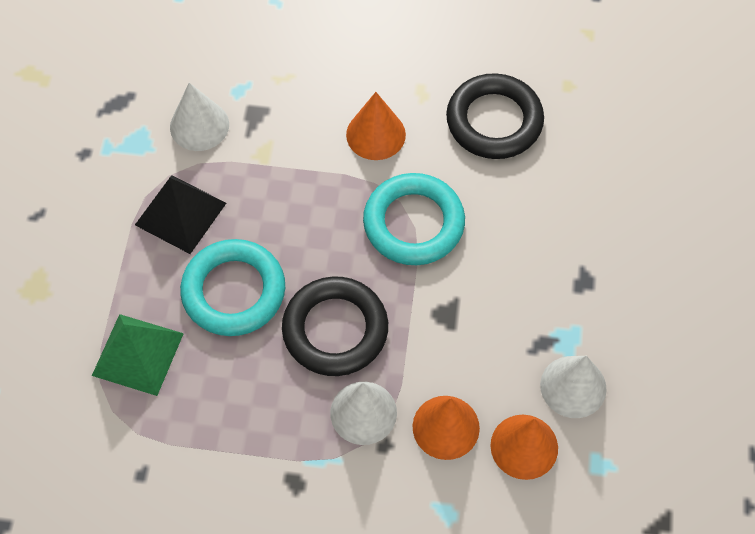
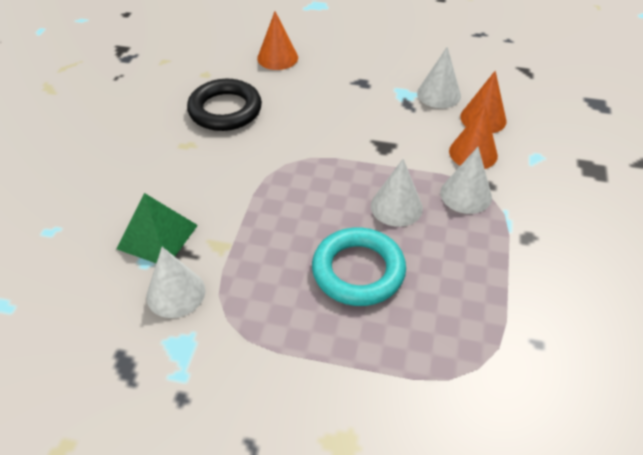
camera: 85 degrees left, 15 degrees down
(137, 354) = (420, 346): green pyramid -> green pyramid (157, 237)
(180, 214) = (272, 310): black pyramid -> none
(335, 330) = (396, 207): black ring -> white cone
(375, 134) = (219, 173): orange cone -> orange cone (277, 58)
(413, 223) = (306, 157): turquoise ring -> none

